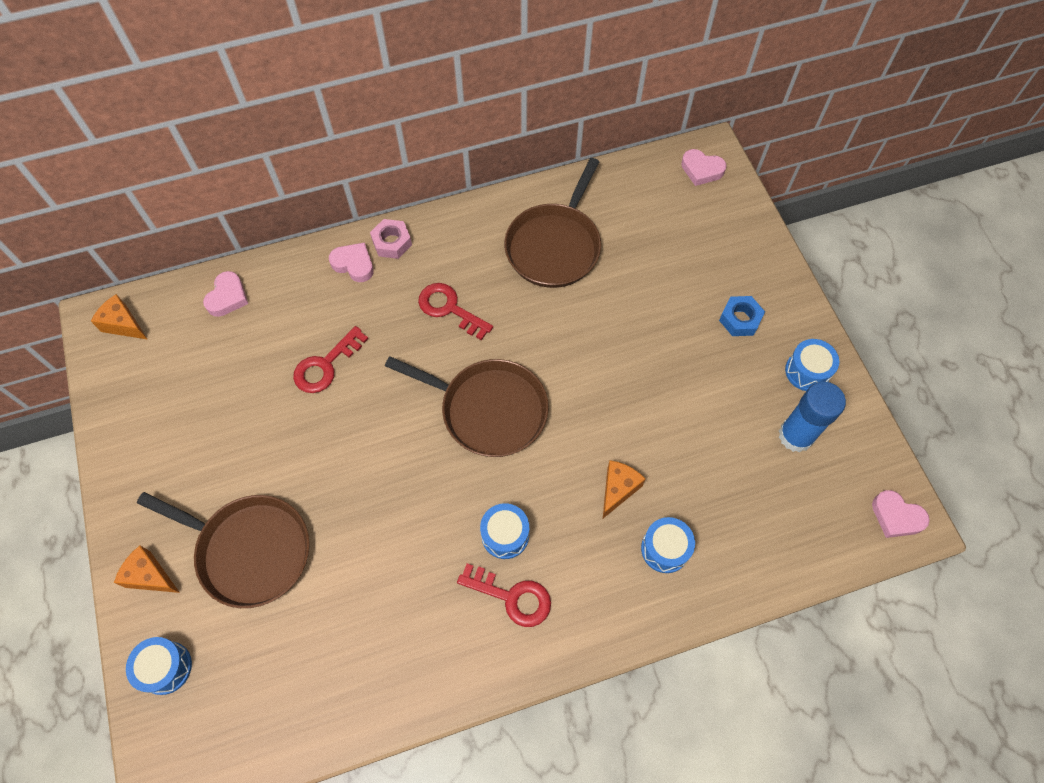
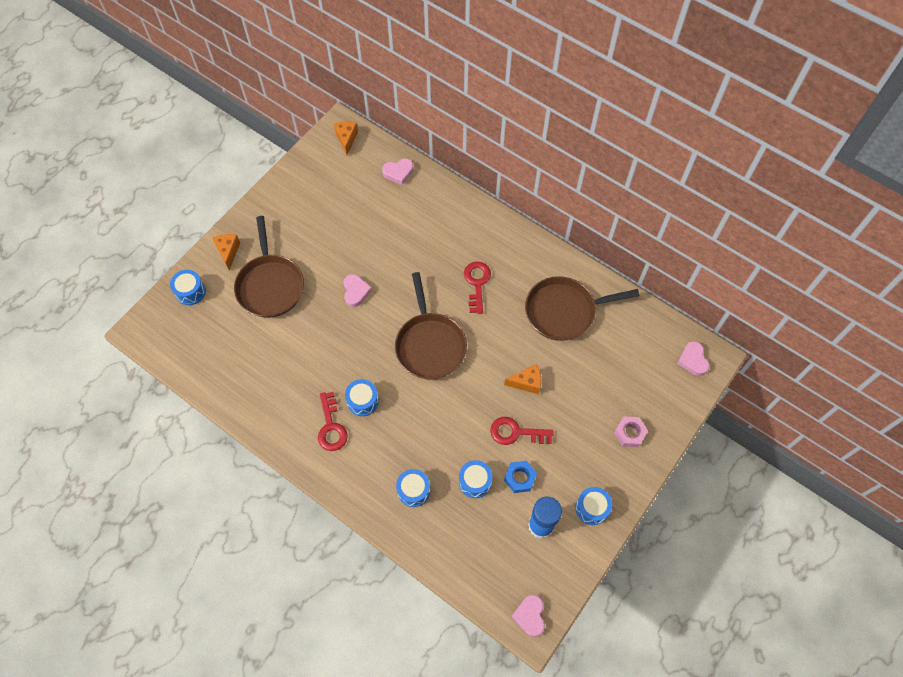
camera: 55 degrees right, 0 degrees up
(325, 365) = (395, 247): red key -> red key (516, 432)
(354, 264) = (466, 217): pink heart -> pink heart (356, 292)
(392, 242) = (495, 225): pink nut -> pink nut (629, 433)
(618, 489) = (431, 443): orange cheese -> orange cheese (527, 383)
(698, 472) = (475, 482): none -> blue drum
(740, 319) = (597, 447): blue nut -> blue nut (520, 478)

